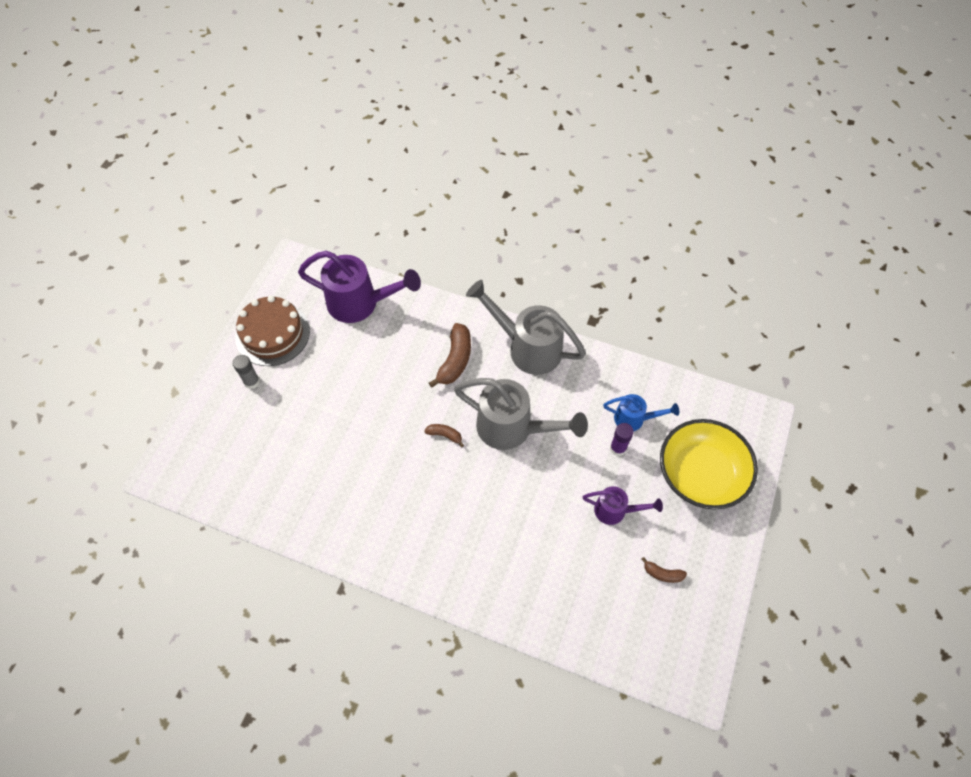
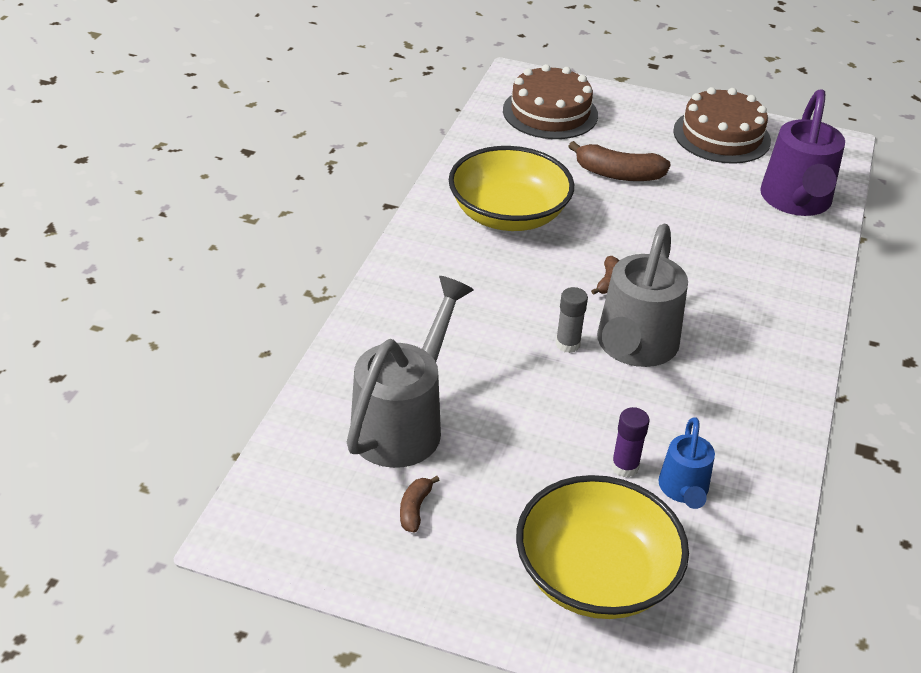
camera: 85 degrees right, 20 degrees down
(223, 452) = (550, 112): none -> brown cake
(252, 382) = (648, 125): grey glue stick -> grey glue stick (567, 344)
(363, 496) = (508, 214): none -> yellow bowl
(455, 360) = (733, 290): brown banana -> brown banana (618, 174)
(527, 347) = (781, 366): grey watering can -> grey watering can (404, 422)
(615, 510) = (515, 458): purple watering can -> none

